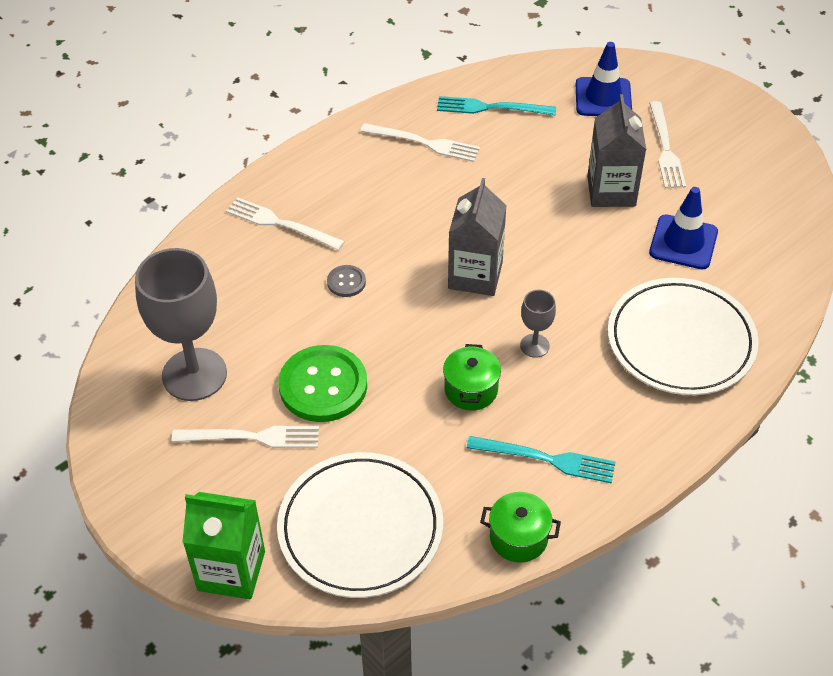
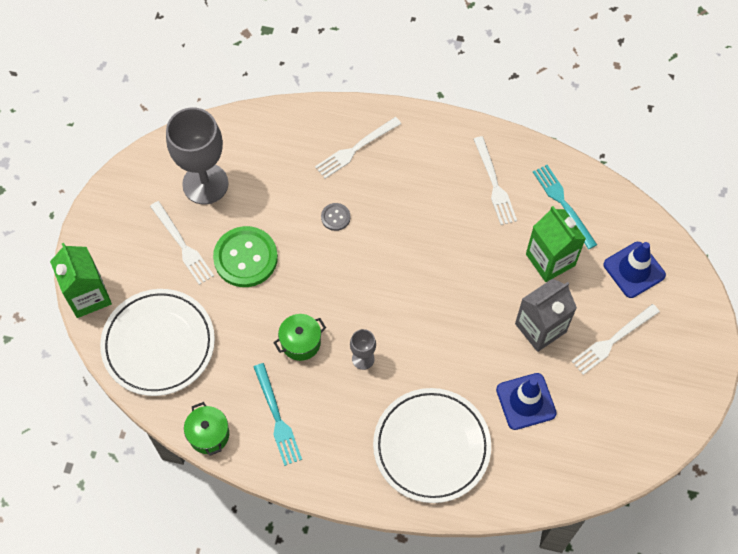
camera: 55 degrees right, 15 degrees up
(281, 224) = (356, 148): white fork -> white fork turned 120 degrees counterclockwise
(475, 275) = (397, 288): grey carton -> none
(543, 147) = (550, 260): none -> green carton

